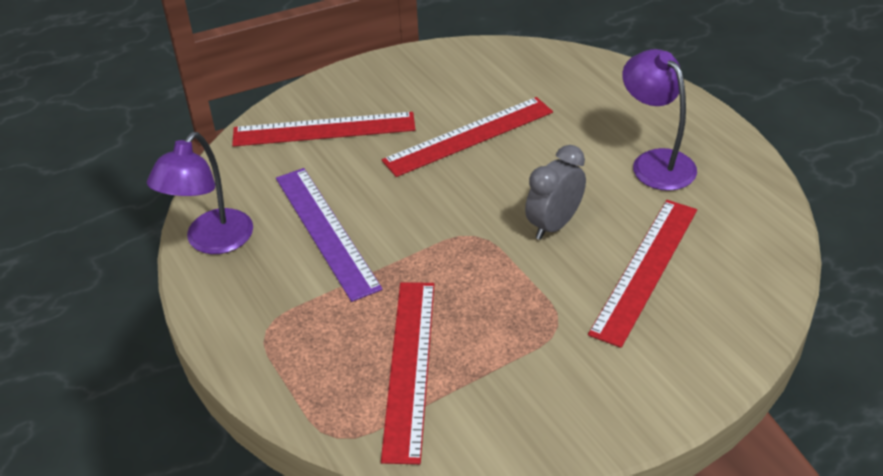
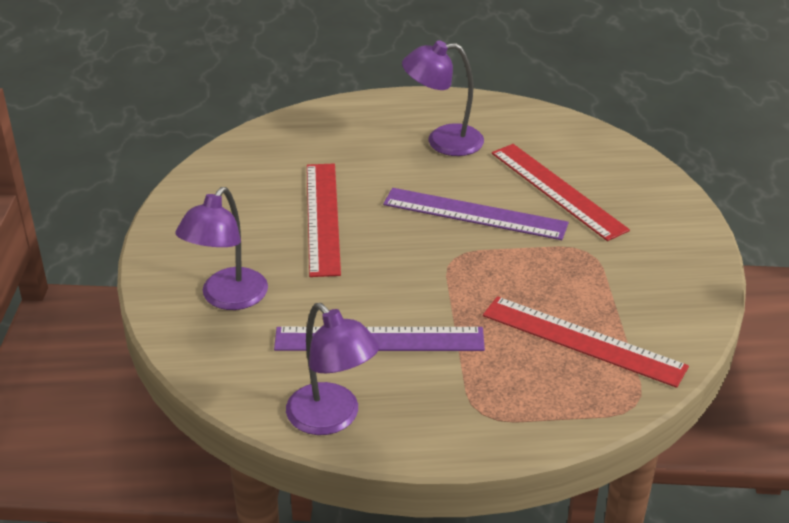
camera: 65 degrees left, 5 degrees down
(324, 130) = (227, 298): red ruler -> purple lamp
(554, 225) = (475, 214): grey clock -> purple ruler

